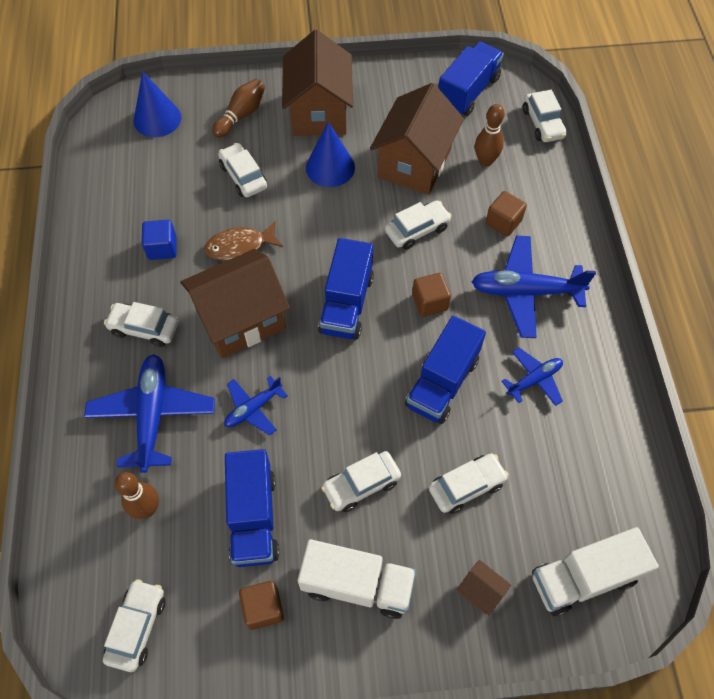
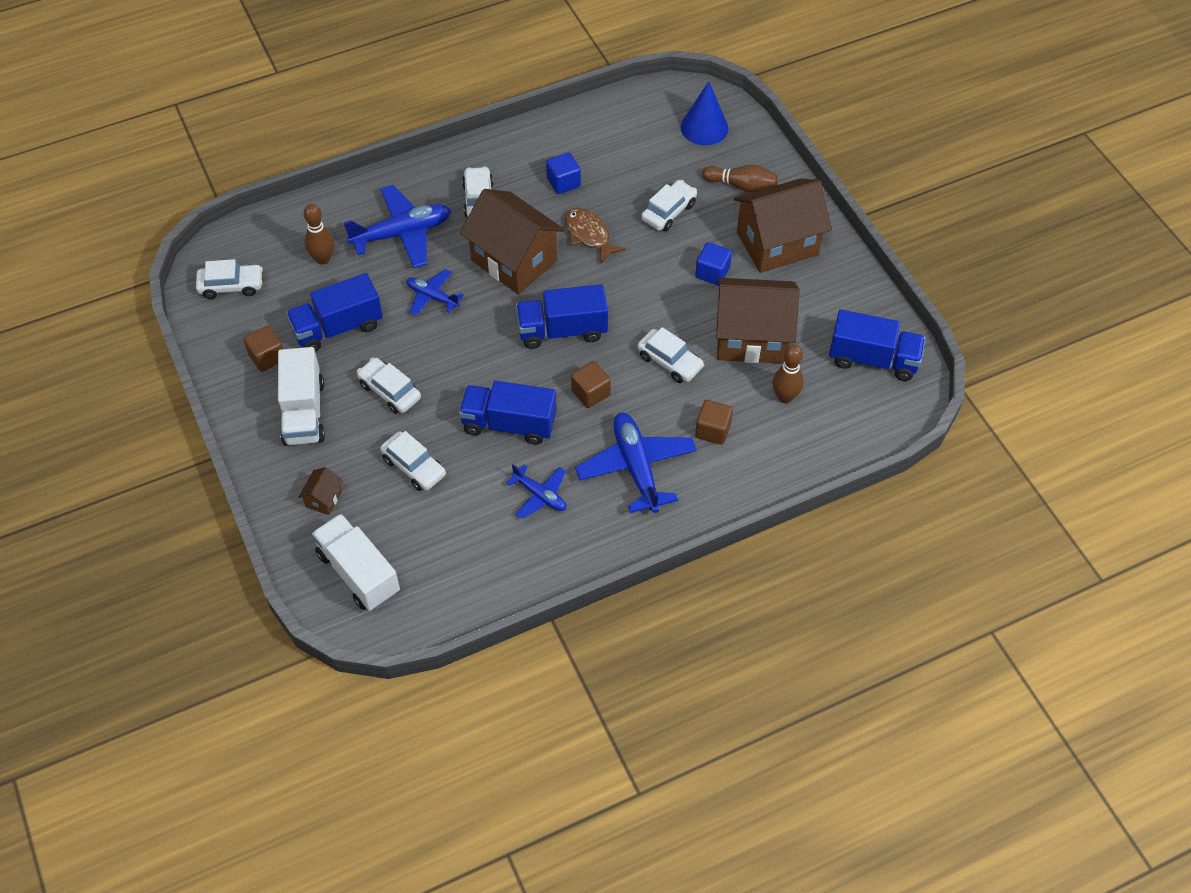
camera: 70 degrees right, 5 degrees down
(330, 167) = (712, 273): blue cone -> blue cube
(542, 123) = (864, 436): white car -> none

